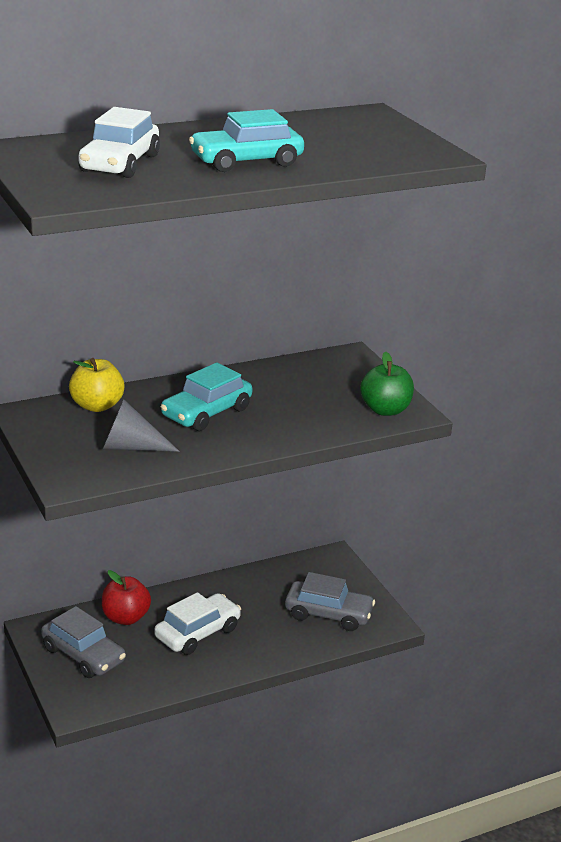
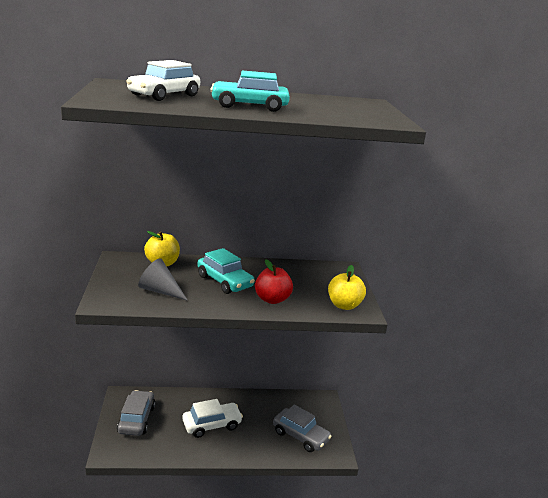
camera: 20 degrees right, 5 degrees down
(83, 655) = (136, 419): grey car -> grey car turned 150 degrees counterclockwise
(125, 618) = (176, 403): red apple -> red apple (272, 299)
(206, 413) = (225, 281): turquoise car -> turquoise car turned 105 degrees counterclockwise
(385, 410) = (344, 305): green apple -> yellow apple

